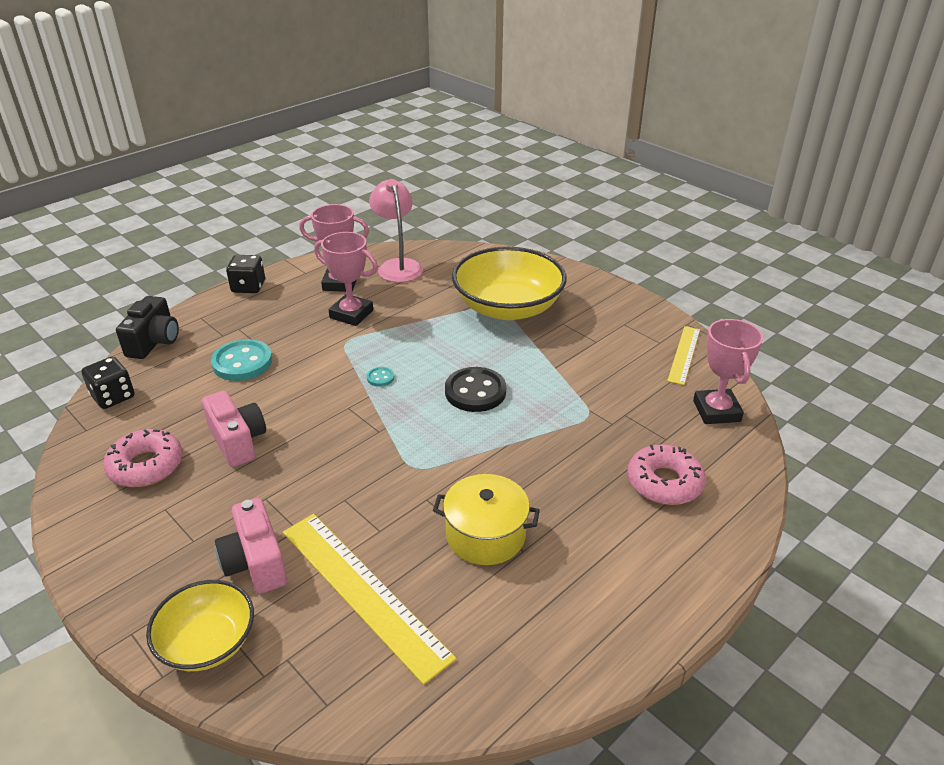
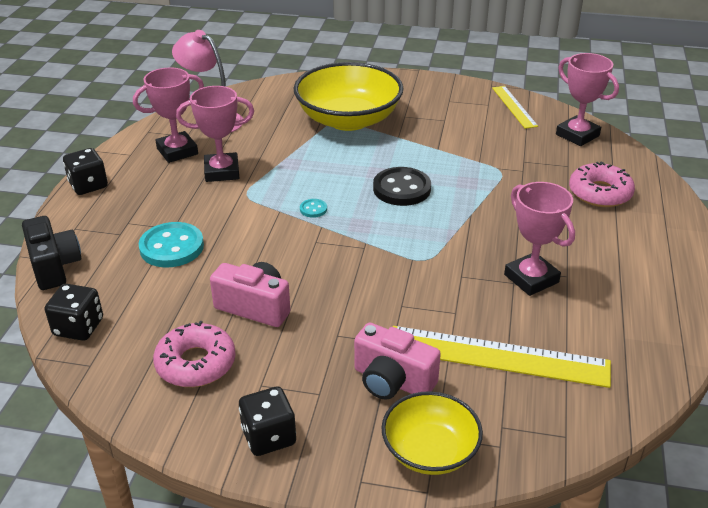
camera: 35 degrees left, 0 degrees up
(119, 554) = (269, 436): none -> black dice
(485, 535) = (531, 278): yellow pot -> pink trophy

